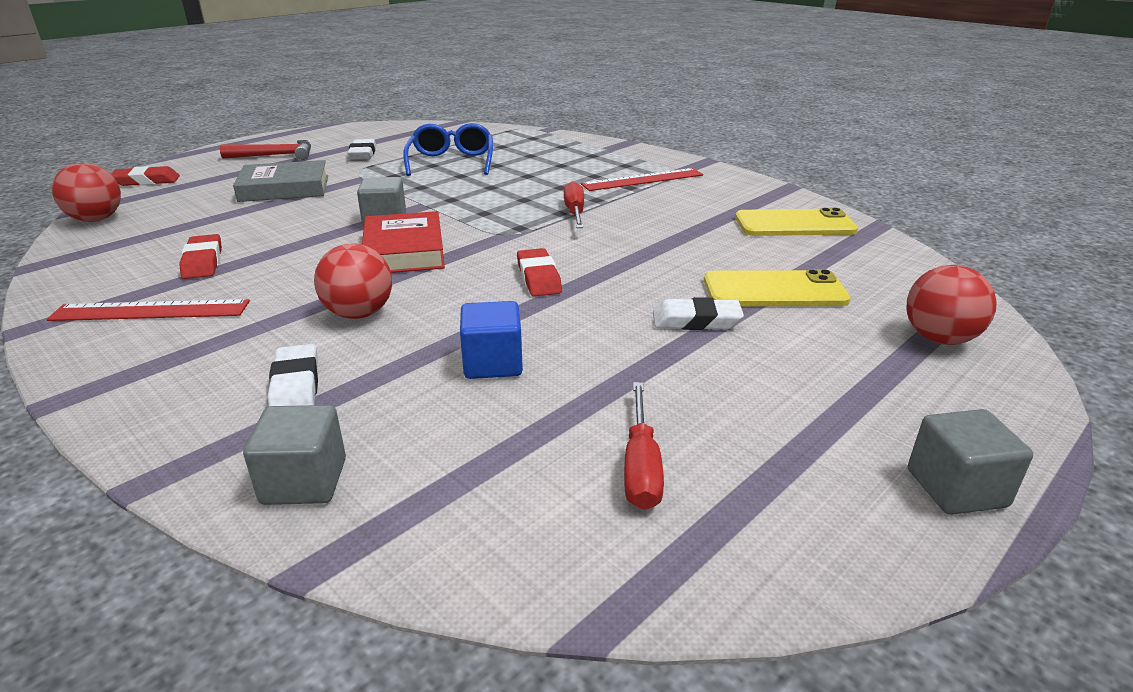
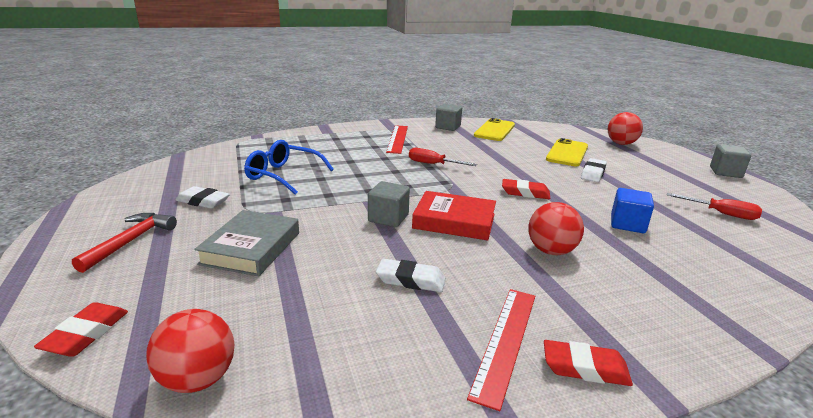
camera: 65 degrees left, 5 degrees down
(203, 262) = (409, 307): red eraser -> red eraser (585, 368)
(296, 386) = (648, 285): white eraser -> white eraser (410, 280)
(304, 481) = (751, 294): grey cube -> grey cube (448, 127)

